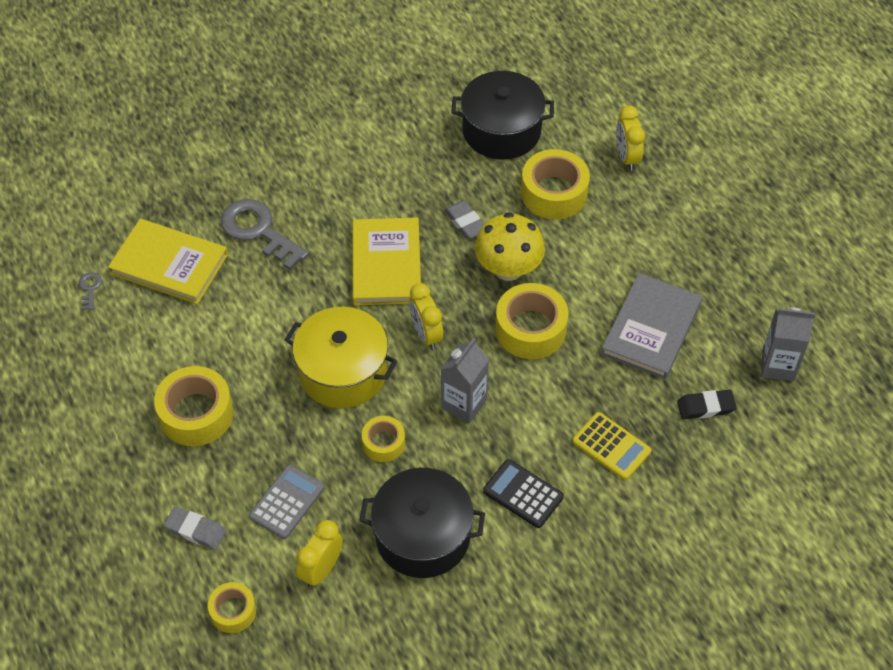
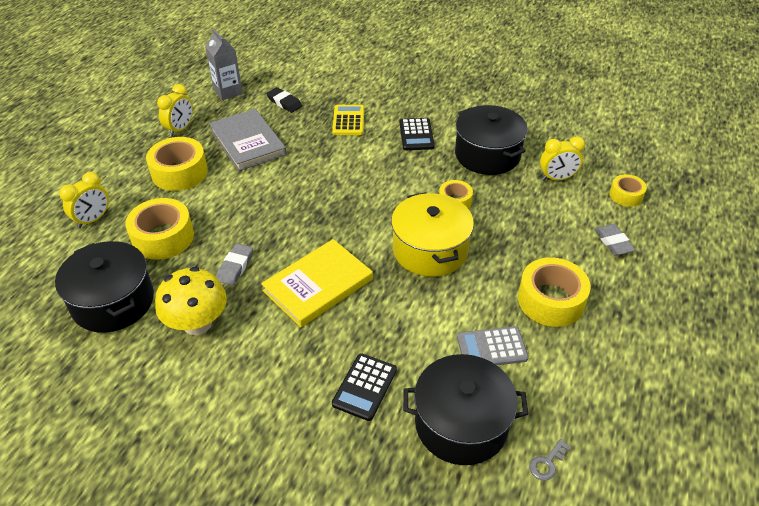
camera: 130 degrees left, 10 degrees down
(169, 264) = (461, 424): yellow book -> black pot
(258, 231) = (365, 387): grey key -> black calculator
(287, 502) = (543, 216): grey calculator -> grey calculator (492, 348)
(426, 334) = (356, 229): yellow clock -> yellow clock (180, 129)
(464, 404) = (387, 185): grey carton -> none
(508, 268) = (259, 222): yellow mushroom -> yellow mushroom (197, 323)
(530, 329) = (300, 187): yellow tape -> yellow tape (179, 172)
(651, 329) = (248, 142): grey book -> grey book turned 75 degrees clockwise

